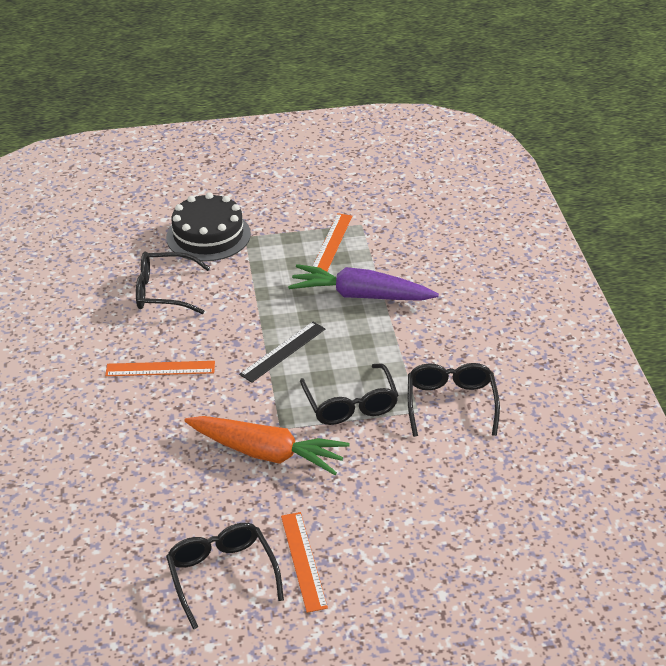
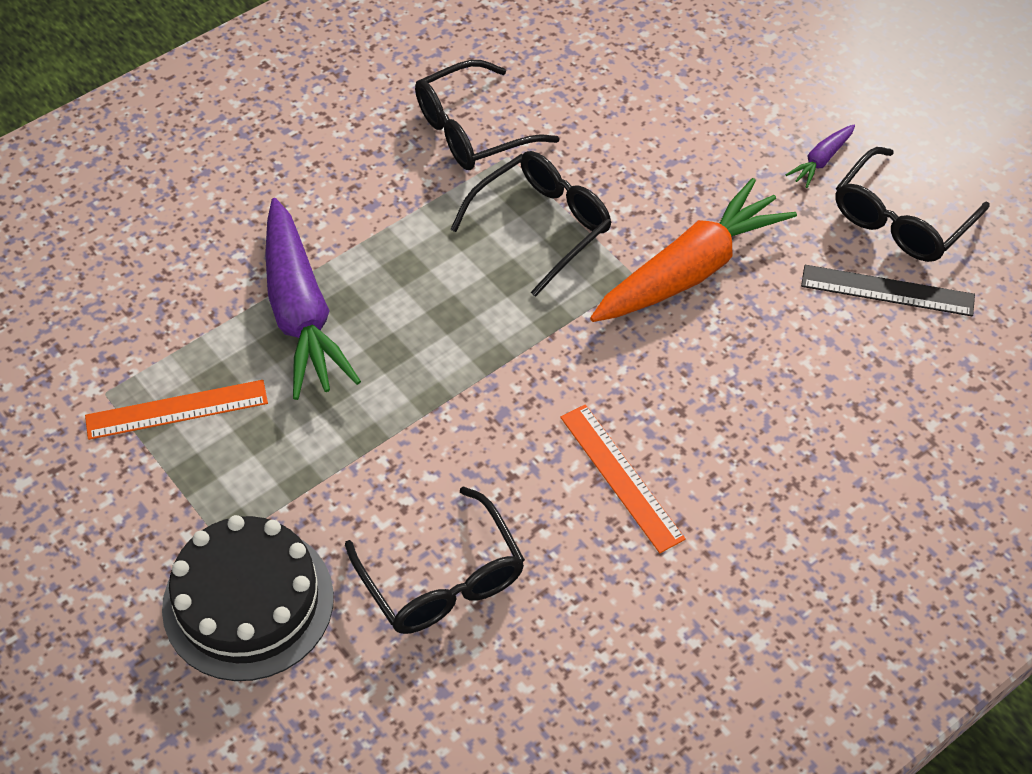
camera: 120 degrees left, 15 degrees up
(266, 453) = (690, 270): orange carrot -> orange carrot turned 60 degrees clockwise
(283, 351) = (485, 347): black ruler -> black ruler (887, 291)
(303, 561) = (821, 160): orange ruler -> purple carrot

